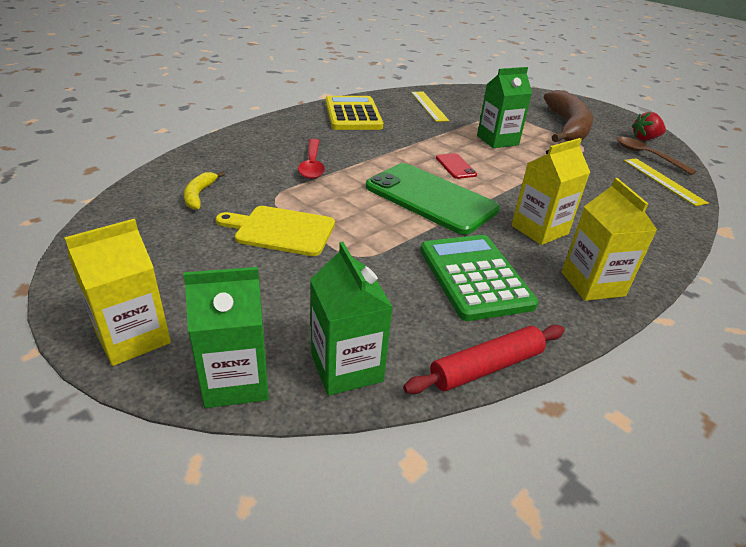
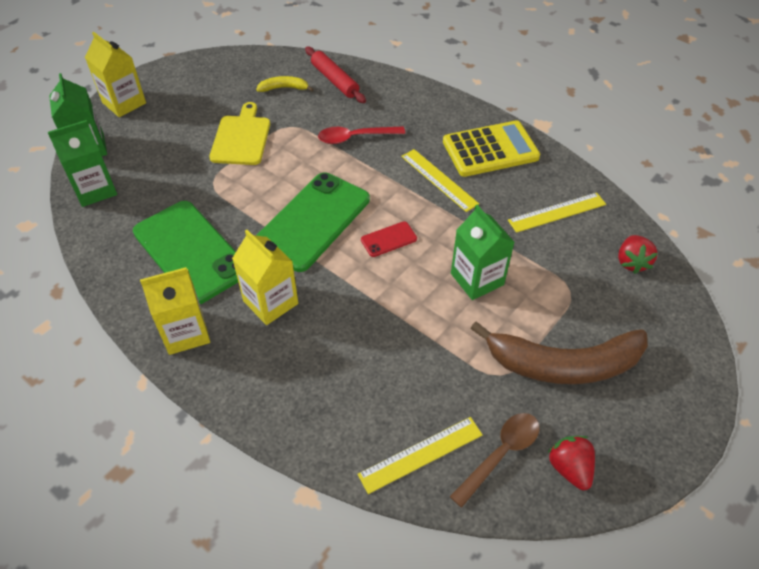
camera: 85 degrees right, 15 degrees up
(384, 137) = (439, 180): none -> yellow ruler
(475, 277) = (190, 252): green calculator -> green phone
(477, 95) = (631, 262): none -> red strawberry
(486, 367) = (91, 256): red rolling pin -> red rolling pin (335, 80)

